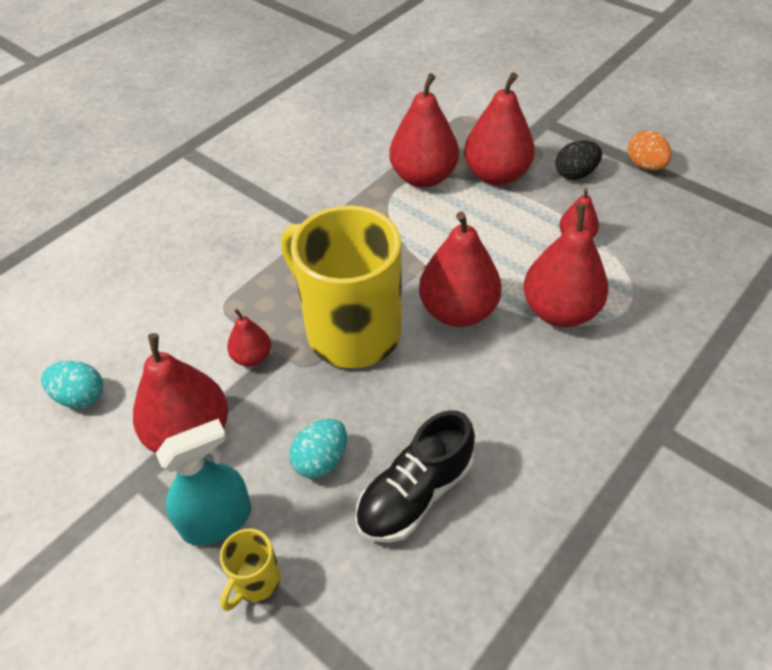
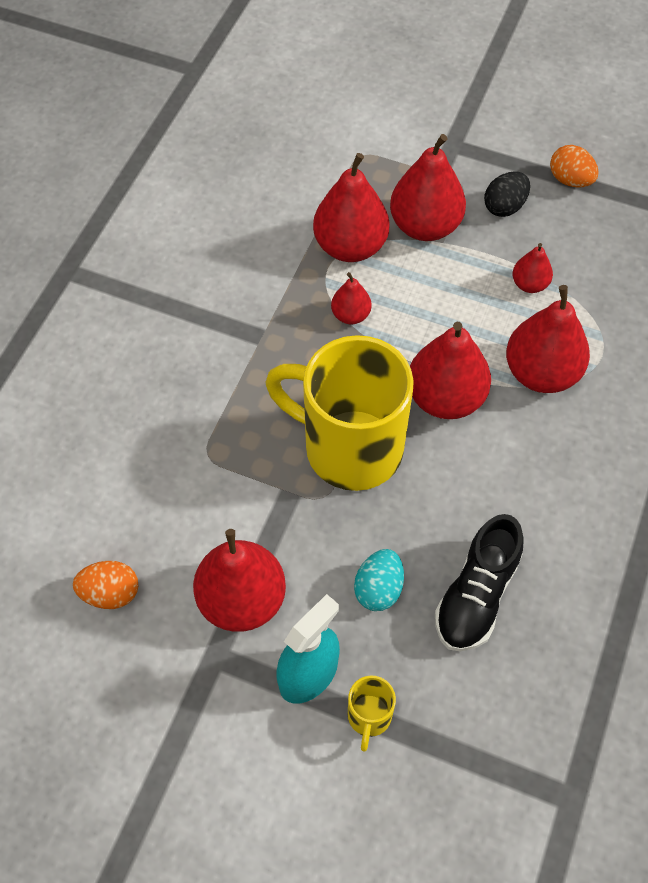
camera: 20 degrees left, 10 degrees up
(80, 397) = (110, 593): turquoise egg -> orange egg
(252, 357) = (264, 502): red pear -> red pear (350, 315)

